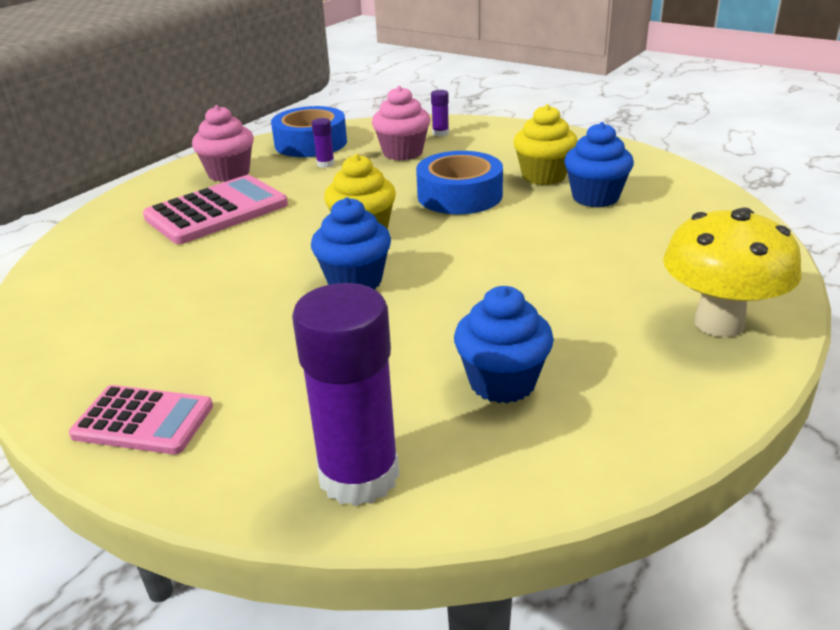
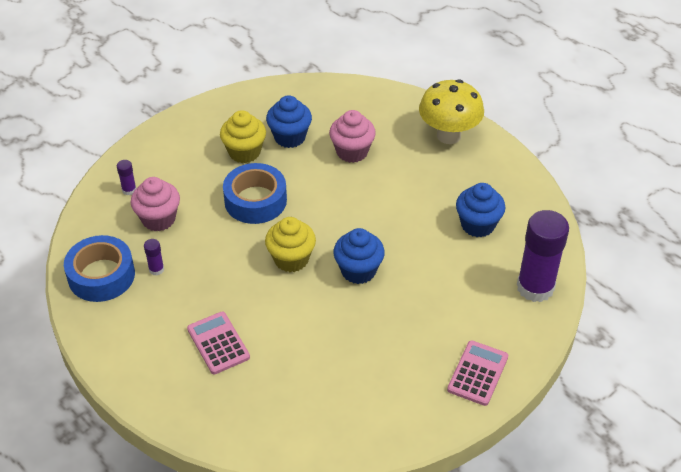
camera: 80 degrees left, 15 degrees up
(217, 211) = (218, 343): pink calculator -> pink calculator, size x0.65
(229, 173) = (142, 335): pink cupcake -> pink cupcake (352, 152)

